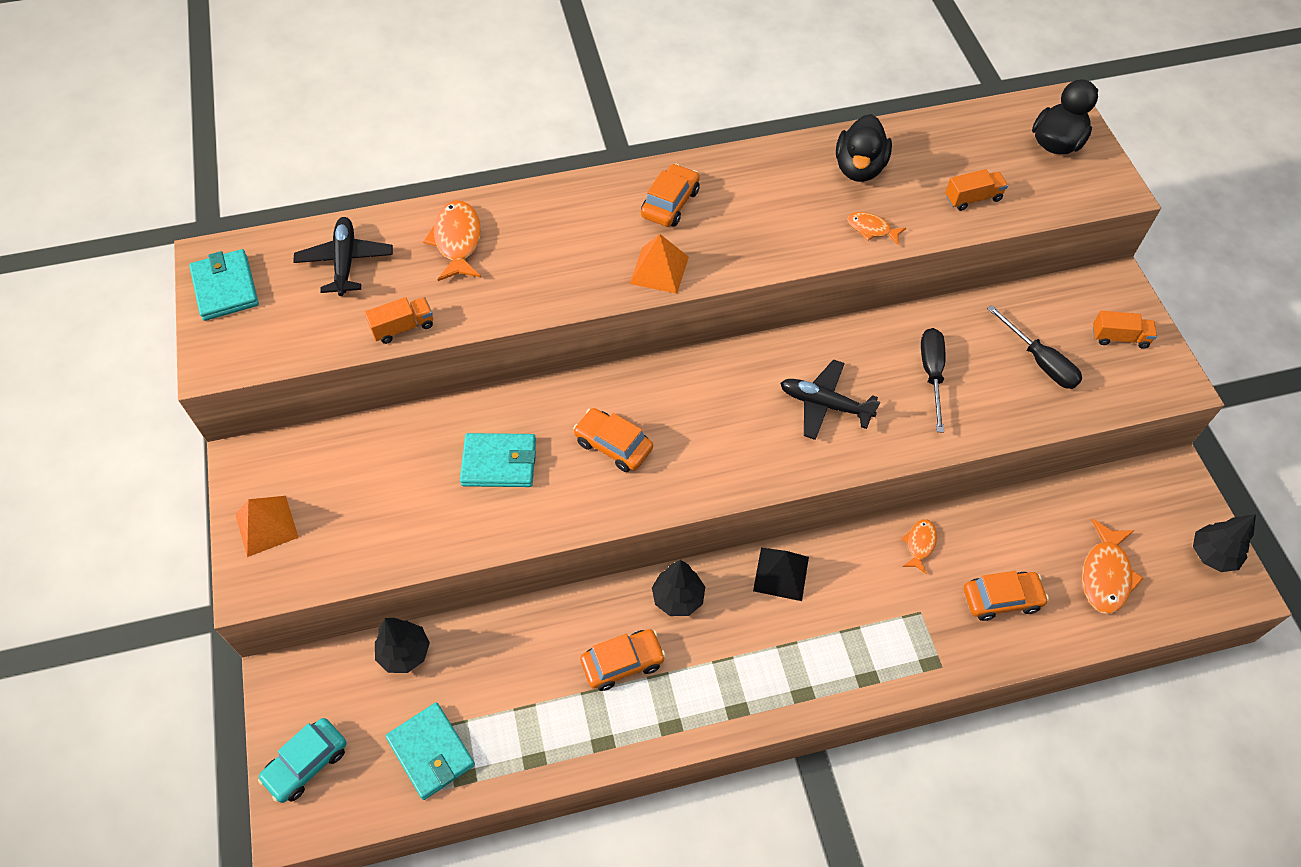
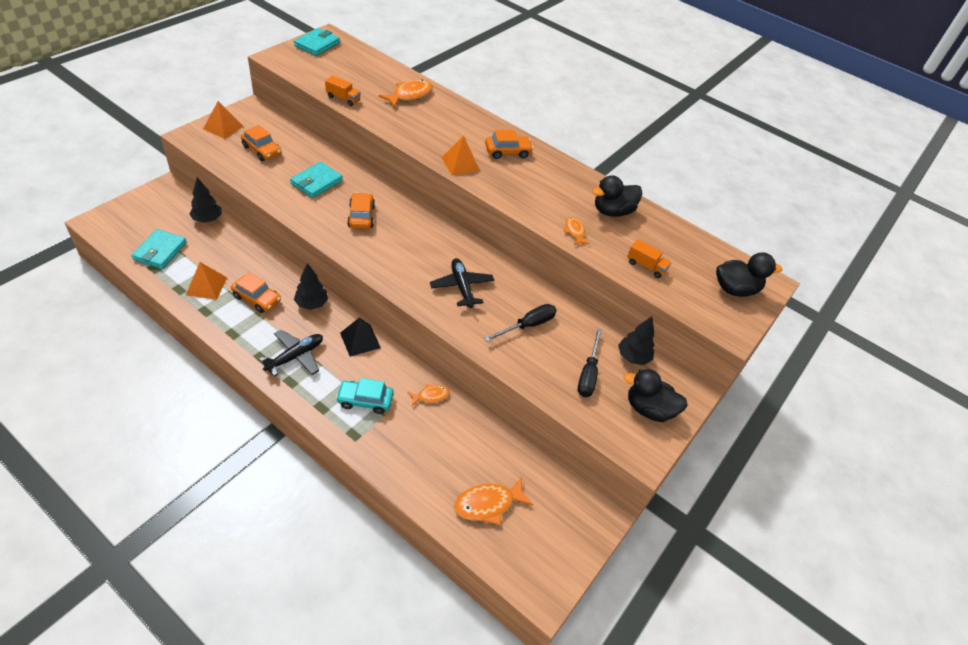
camera: 45 degrees right, 10 degrees down
(307, 763) = (128, 214): turquoise car -> turquoise car (365, 400)
(345, 262) = (364, 69): black plane -> black plane (295, 356)
(499, 463) = (316, 182): turquoise wallet -> turquoise wallet turned 75 degrees clockwise
(552, 719) = (206, 286): none -> orange pyramid
(1001, 599) = (425, 453): orange car -> orange car (262, 150)
(1119, 337) = (648, 409): orange truck -> black duck
(1212, 555) = (556, 564): black tree -> black tree (633, 357)

